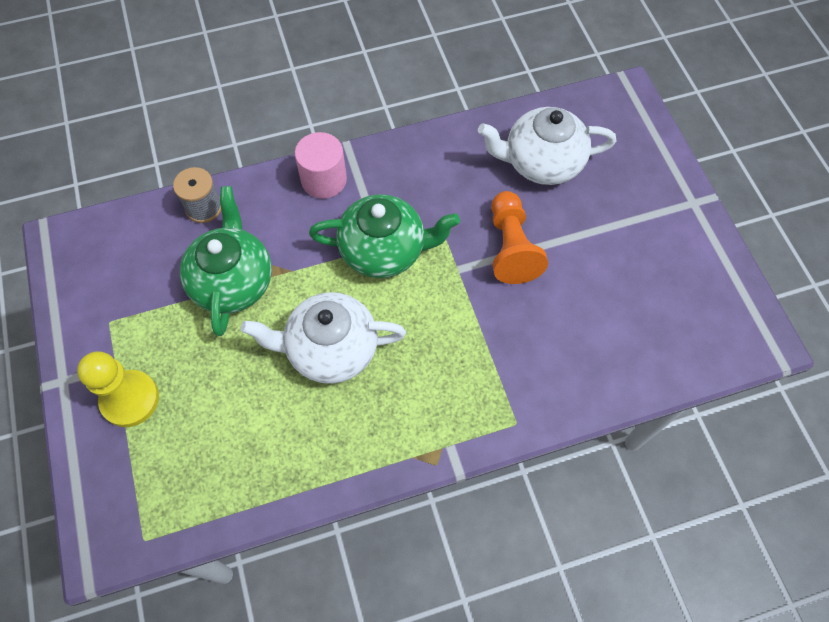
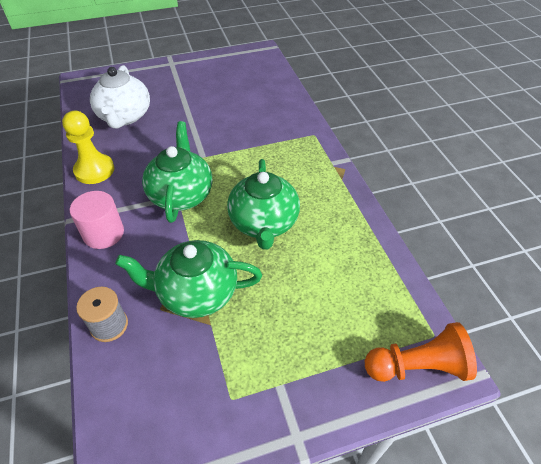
camera: 90 degrees left, 15 degrees down
(130, 399) = (313, 365): yellow pawn -> yellow pawn (94, 170)
(330, 349) = (264, 223): white teapot -> green teapot
(511, 247) = (190, 132): orange pawn -> orange pawn (417, 366)

